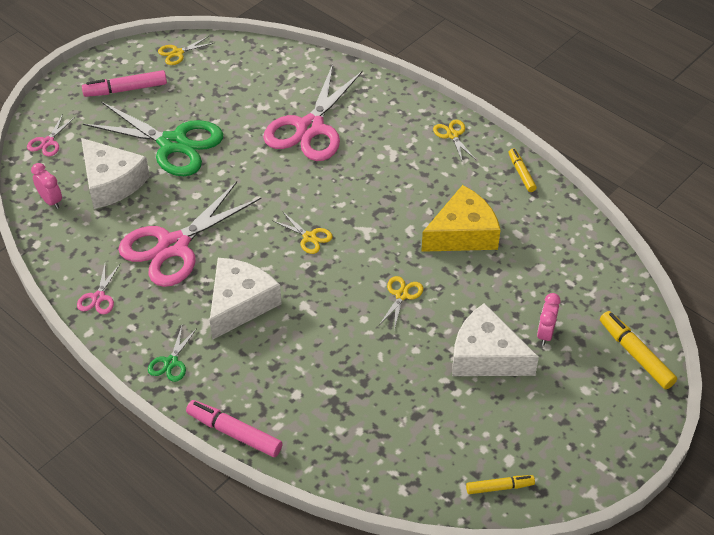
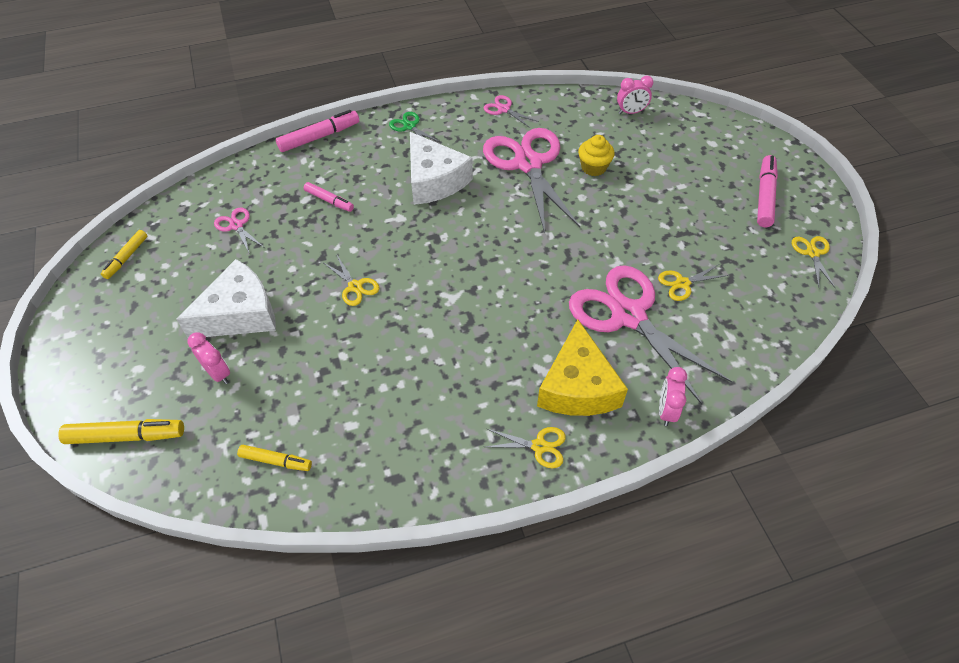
camera: 120 degrees right, 5 degrees up
(48, 142) = (709, 128): pink scissors -> pink scissors (236, 225)
(111, 182) = (632, 151): white cheese -> none
(151, 200) = (593, 167): none -> yellow cupcake
(173, 144) = (662, 204): green scissors -> none
(309, 237) = (474, 252): yellow scissors -> yellow scissors (682, 283)
(319, 370) = (329, 200): none -> pink marker
(378, 88) = (666, 410): none -> pink clock
(463, 233) = (388, 374): yellow cheese -> yellow cheese (577, 386)
(521, 173) = (431, 484): yellow marker -> yellow marker (276, 461)

